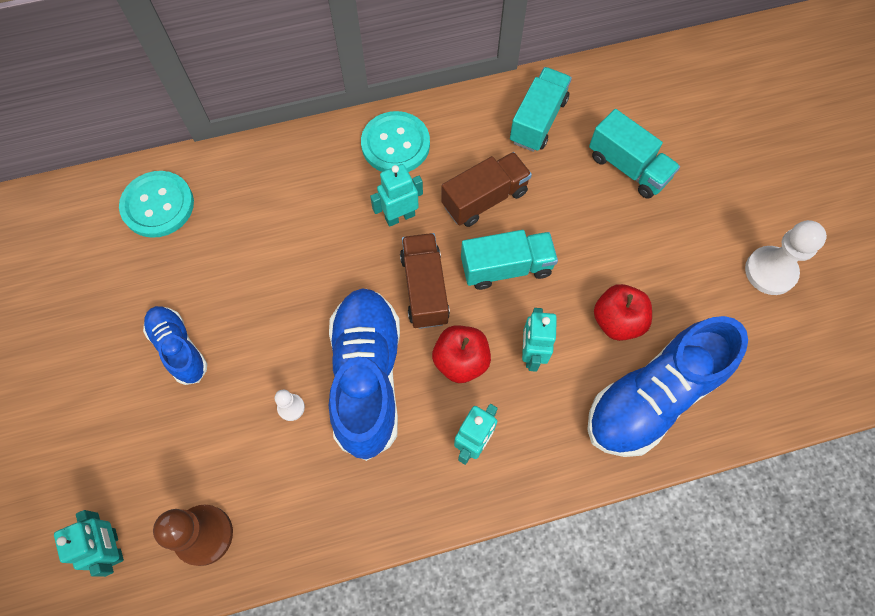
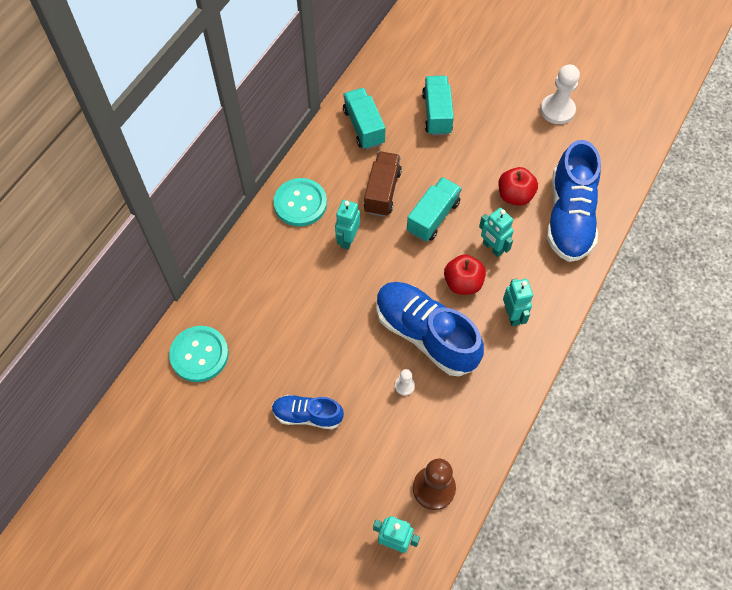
camera: 45 degrees left, 5 degrees down
(424, 289) = (404, 264): brown truck -> none
(628, 167) = (437, 114): turquoise truck -> turquoise truck turned 90 degrees counterclockwise

